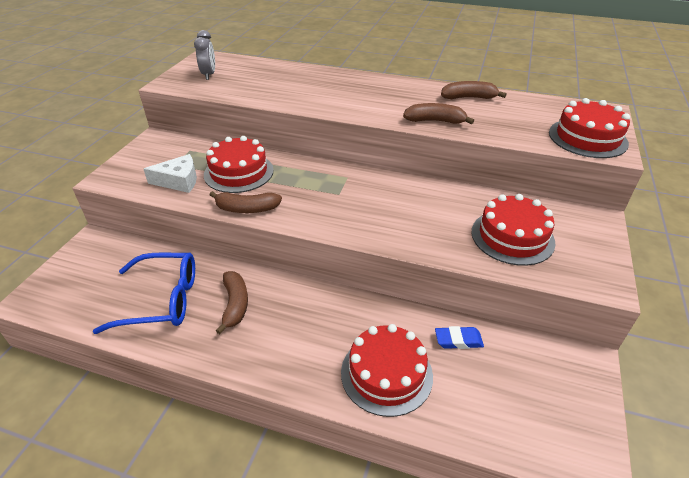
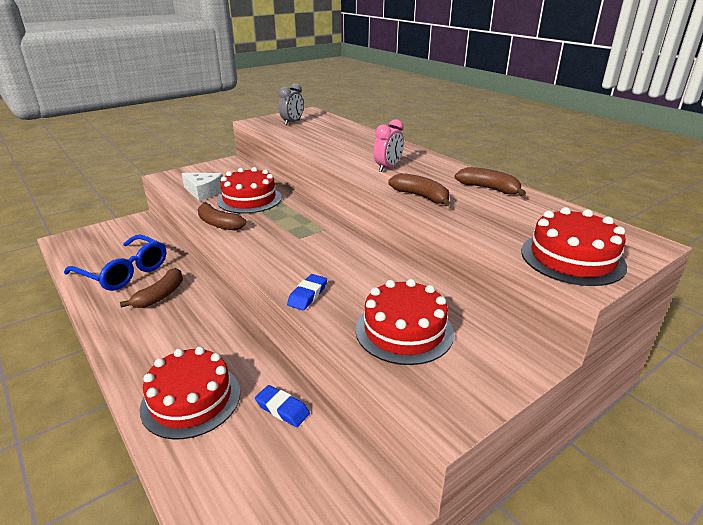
camera: 35 degrees right, 10 degrees down
(371, 101) = (388, 168): none -> pink clock
(415, 241) = (307, 295): none -> blue eraser

